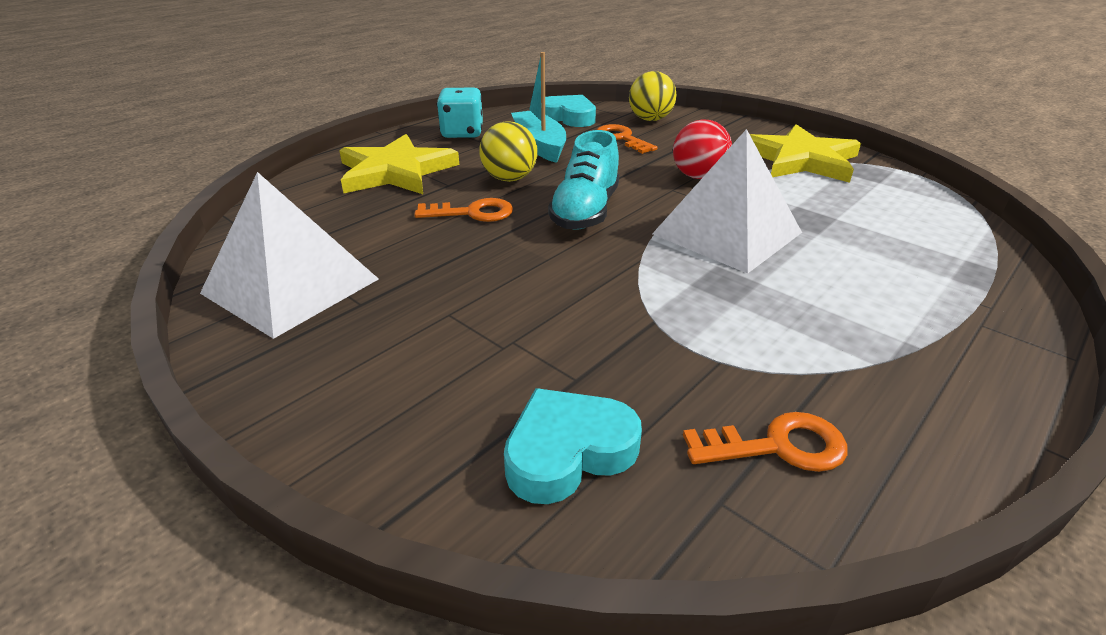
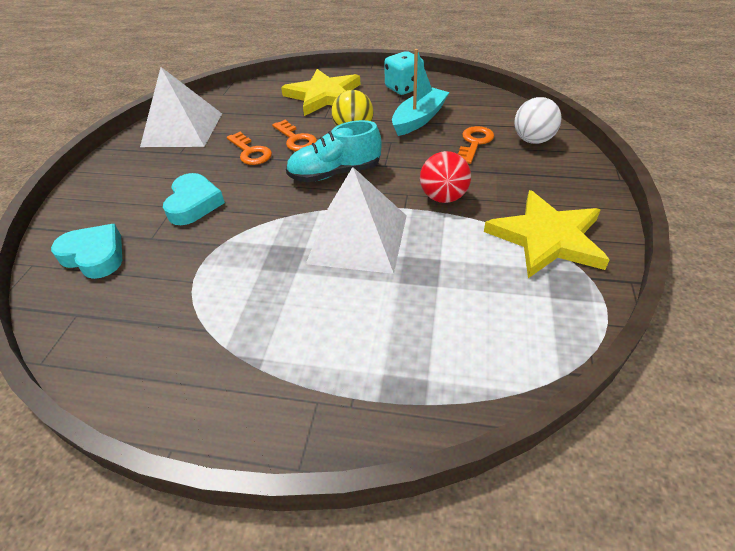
camera: 60 degrees right, 10 degrees up
(568, 117) = (486, 108): turquoise heart -> turquoise heart (194, 204)
(650, 119) = (533, 140): yellow ball -> white ball
(778, 446) = (124, 324): orange key -> orange key (250, 152)

